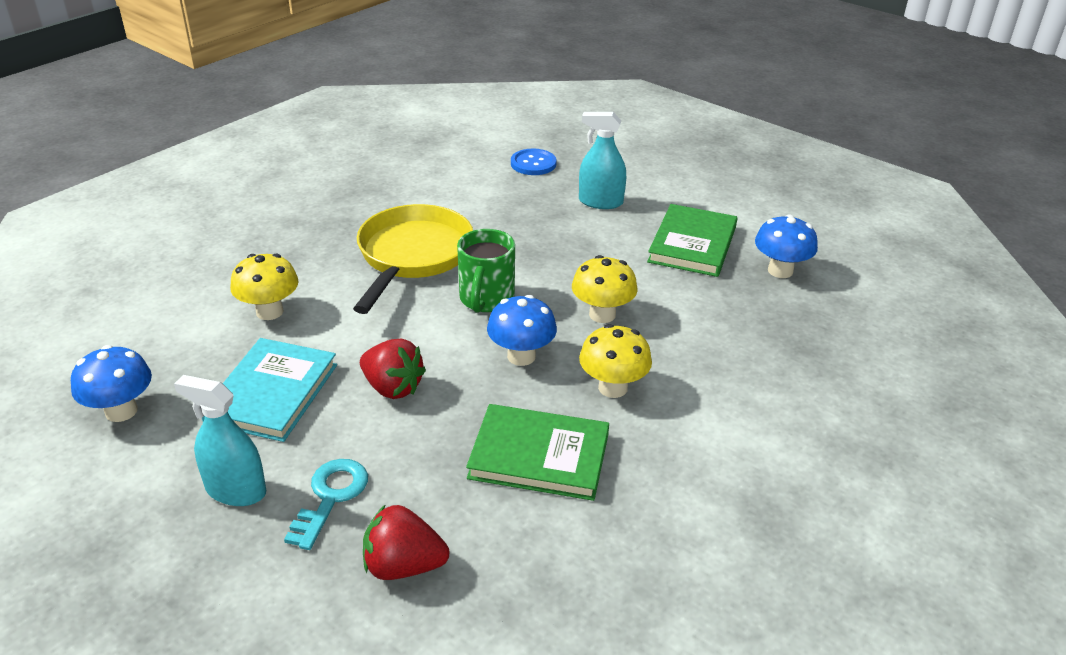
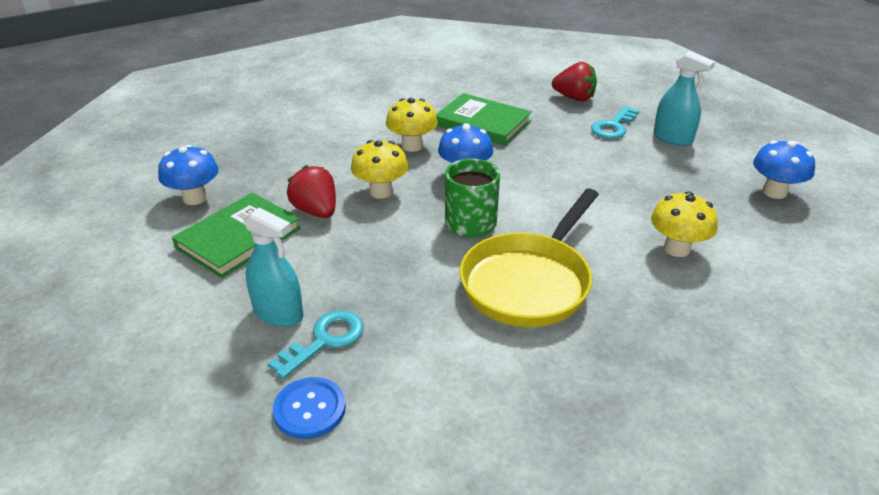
camera: 160 degrees left, 0 degrees up
(272, 393) = (660, 184): turquoise book -> none
(392, 387) = (568, 172): red strawberry -> red strawberry (316, 211)
(552, 194) = (324, 340): none -> turquoise key

